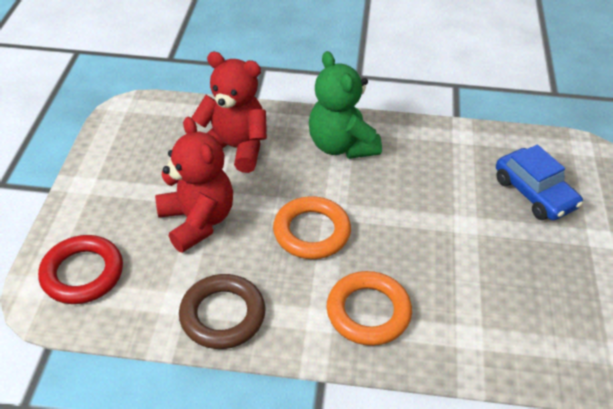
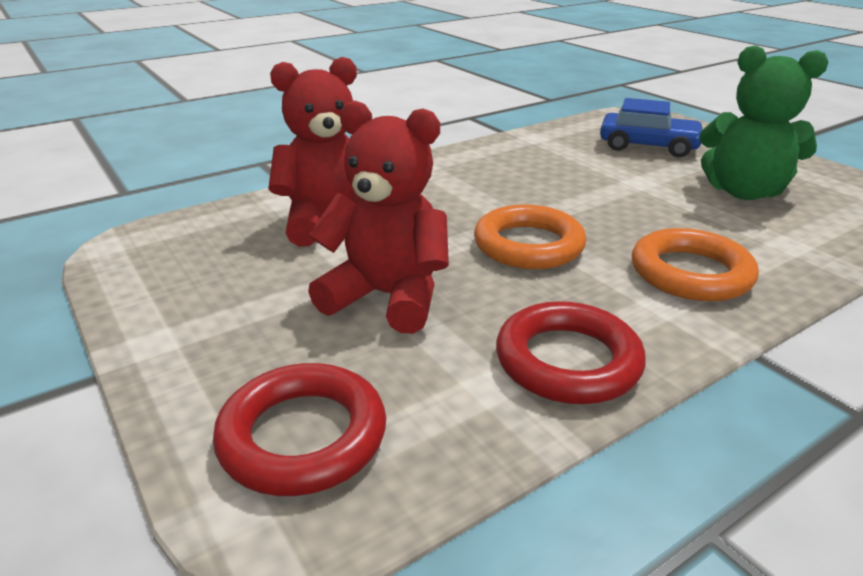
camera: 40 degrees left, 15 degrees down
(222, 315) = (567, 361): brown ring -> red ring
(341, 145) = (443, 179): green teddy bear -> green teddy bear (743, 192)

